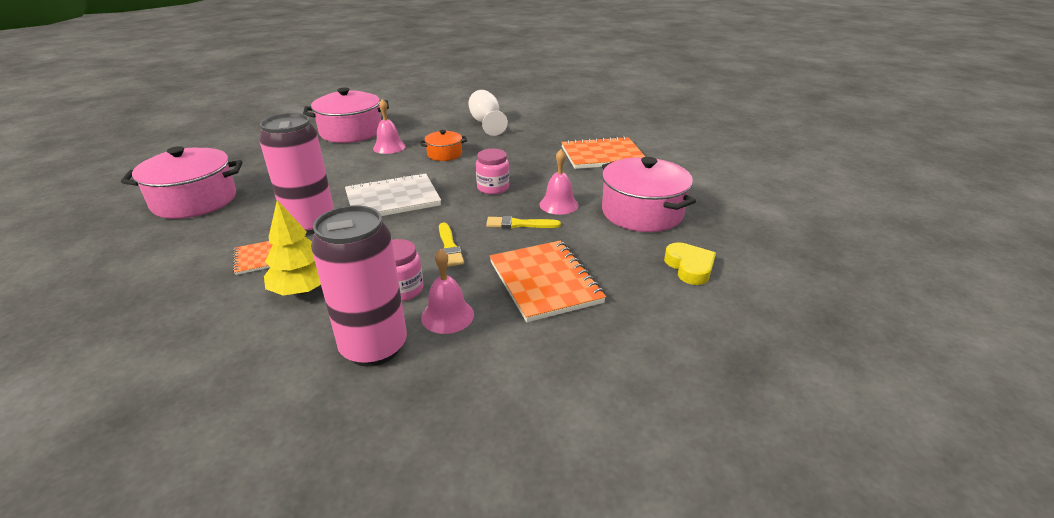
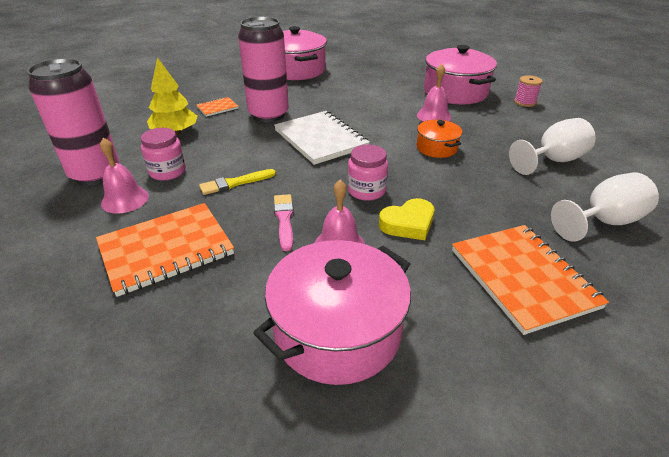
camera: 80 degrees right, 5 degrees up
(395, 113) = (525, 102): none -> pink spool
(519, 224) = (284, 219): yellow brush -> pink brush
(558, 126) = (603, 222): none -> white goblet
(689, 267) = (182, 388): yellow heart -> yellow heart (408, 224)

